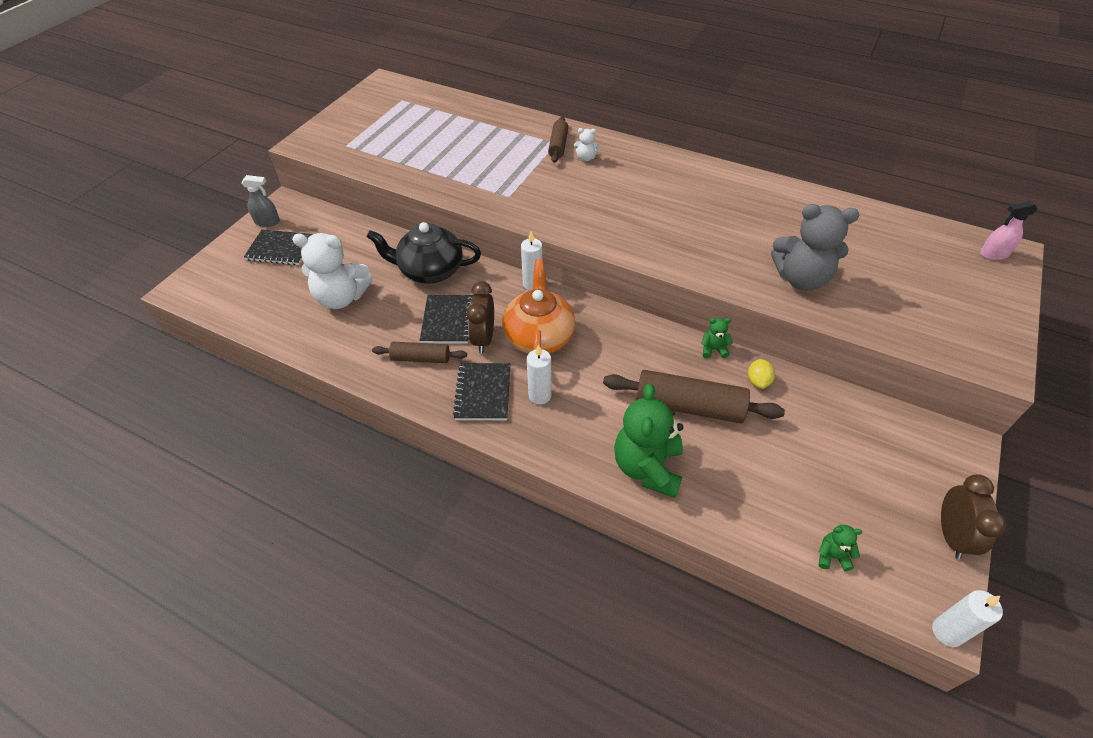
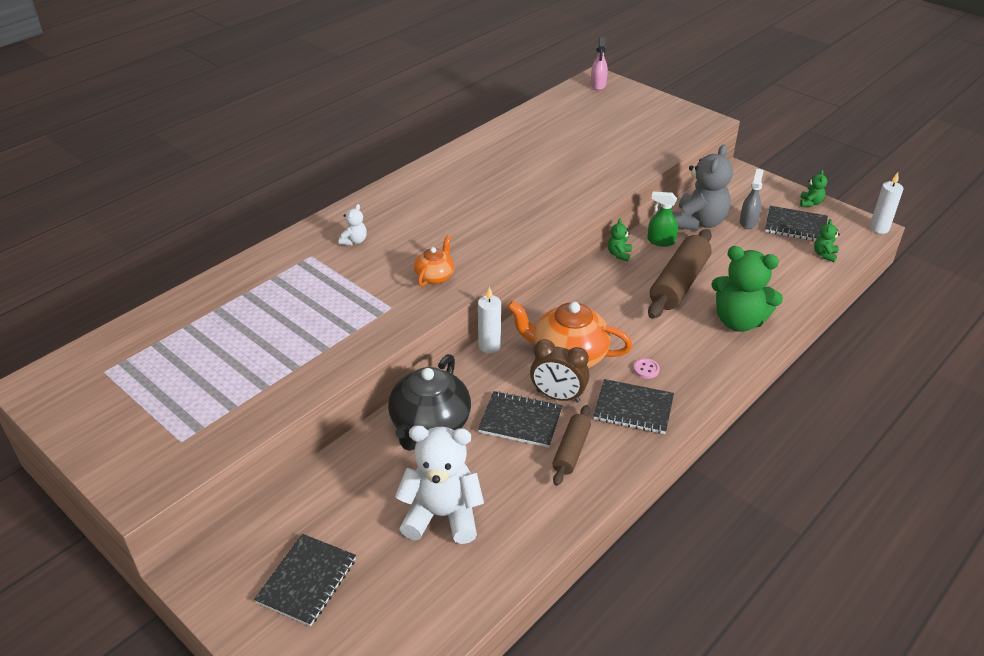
camera: 75 degrees left, 10 degrees down
(267, 222) = (230, 597): grey spray bottle -> grey spray bottle (748, 222)
(341, 297) = (442, 515): white teddy bear -> white teddy bear turned 105 degrees counterclockwise
(540, 395) = (646, 369): white candle -> pink button
(558, 145) = (317, 255): brown rolling pin -> none
(558, 210) = (435, 276): none -> orange teapot
(758, 381) = (660, 241): yellow lemon -> green spray bottle
(801, 278) = (594, 168): grey teddy bear -> grey teddy bear (698, 222)
(879, 518) = (795, 226): none -> black notebook
(951, 535) = (810, 203): brown clock -> green teddy bear

